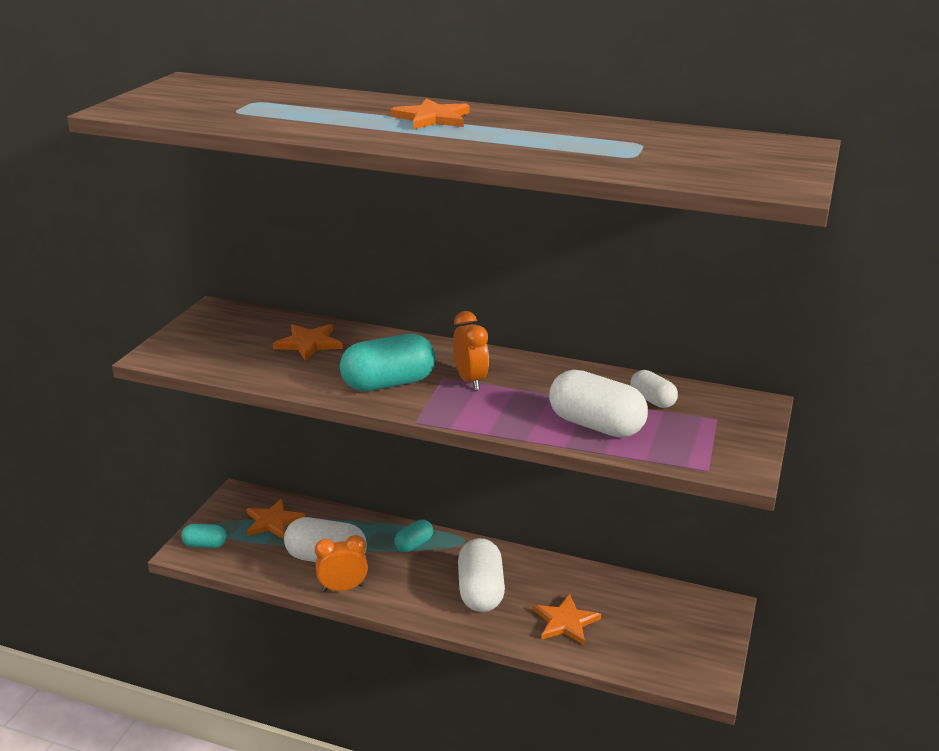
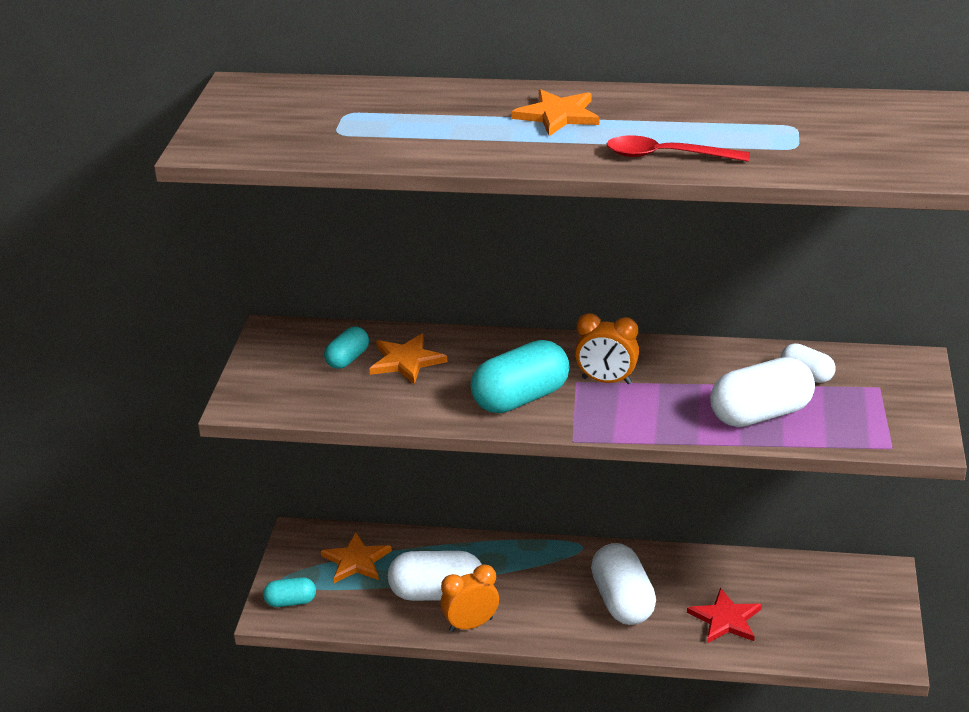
camera: 10 degrees left, 5 degrees up
(414, 544) = (528, 560): turquoise capsule -> turquoise capsule (348, 359)
(470, 380) = (606, 381): orange clock -> orange clock turned 135 degrees clockwise
(507, 150) = (666, 156): none -> red spoon
(565, 622) = (725, 619): orange star -> red star
(596, 425) = (761, 414): white capsule -> white capsule turned 45 degrees counterclockwise

